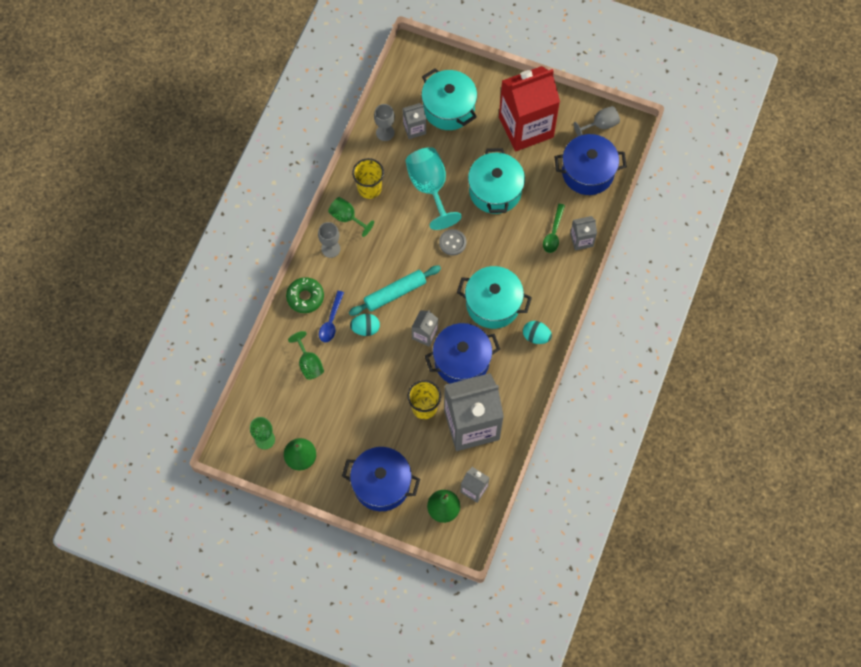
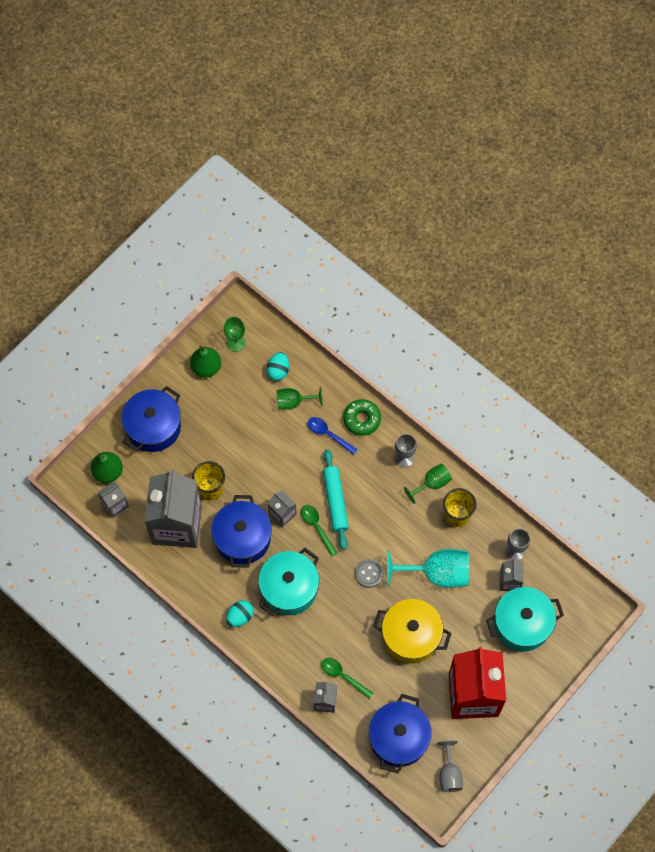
camera: 110 degrees right, 0 degrees up
(365, 328) = (309, 462): turquoise egg -> turquoise egg (278, 371)
(426, 300) = (317, 527): none -> green spoon
(495, 191) = (411, 636): turquoise pot -> yellow pot

